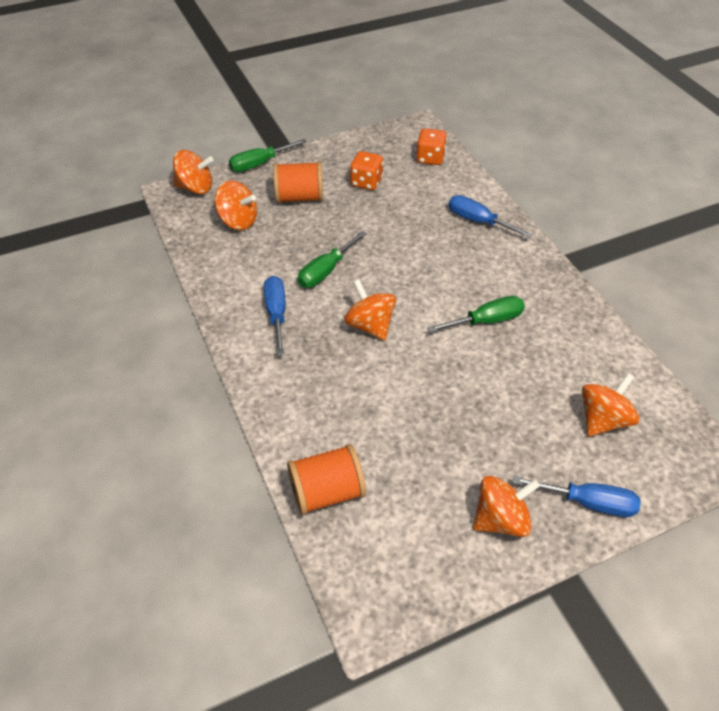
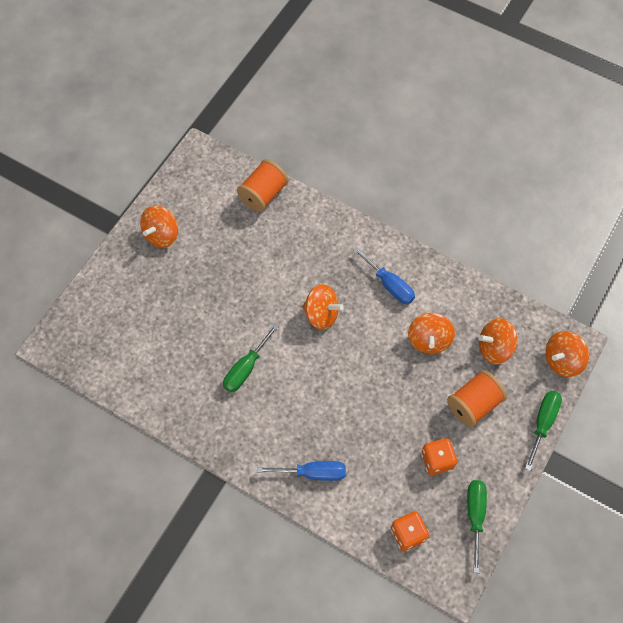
camera: 145 degrees right, 15 degrees up
(326, 271) = (388, 342): green screwdriver -> green screwdriver (475, 516)
(588, 502) = (118, 272): blue screwdriver -> none
(603, 420) = (130, 334): orange spinning top -> orange spinning top (429, 340)

